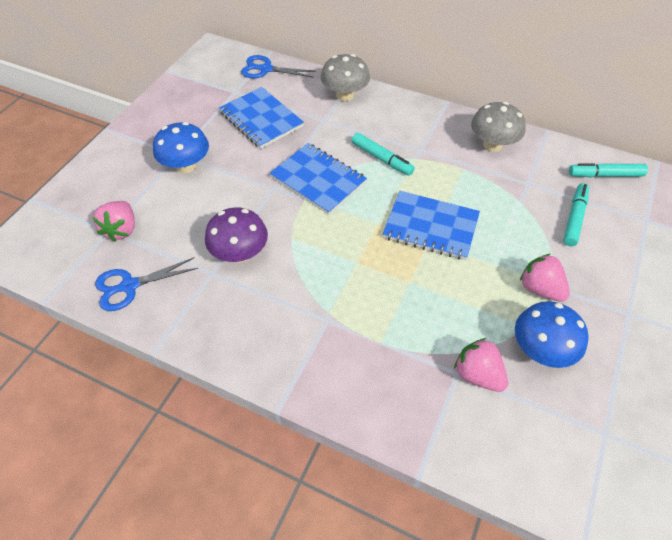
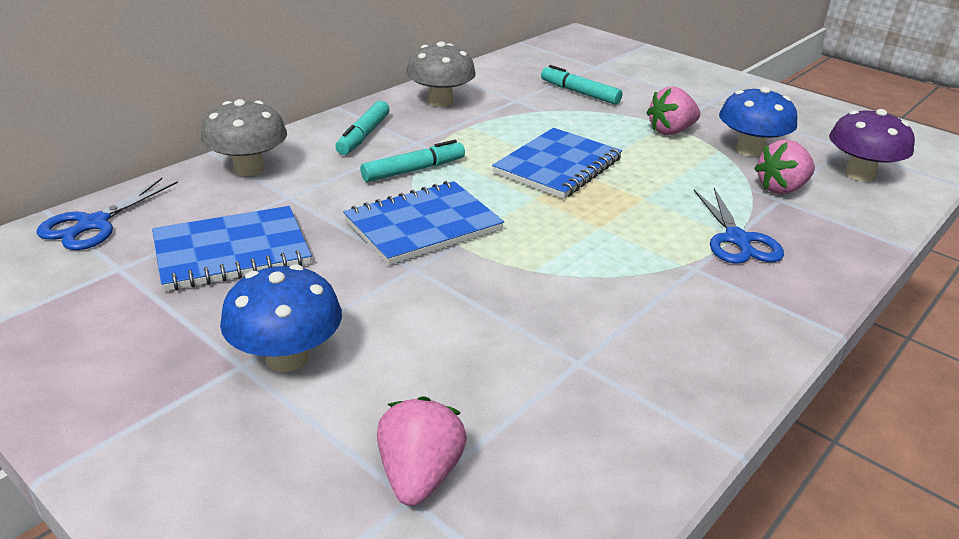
camera: 75 degrees left, 20 degrees down
(121, 230) = (419, 475): pink strawberry -> pink strawberry turned 105 degrees counterclockwise
(130, 286) = (581, 475): blue scissors -> blue scissors (737, 239)
(240, 253) = (546, 324): purple mushroom -> purple mushroom (859, 174)
(605, 175) = (526, 65): turquoise marker -> turquoise marker (363, 135)

